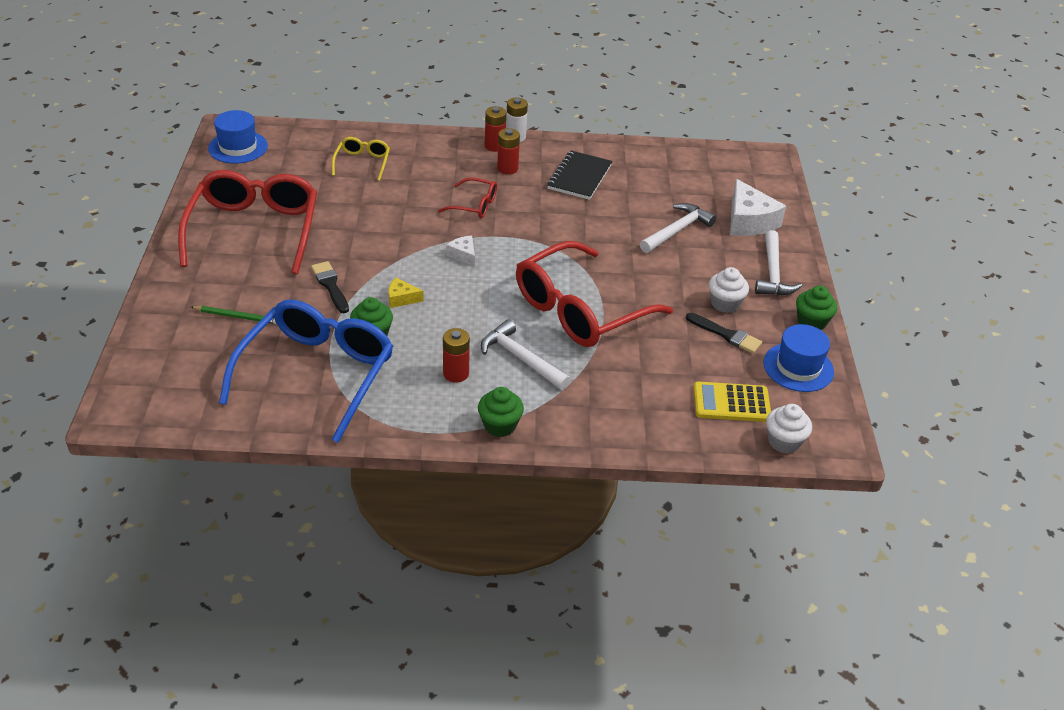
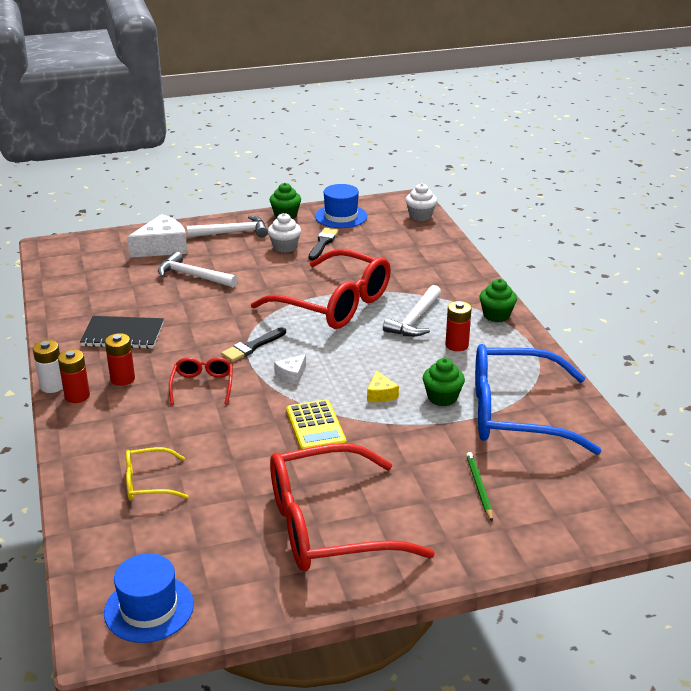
camera: 105 degrees left, 10 degrees down
(330, 285) = (390, 441): black brush -> black brush (252, 346)
(731, 403) = (397, 235): yellow calculator -> yellow calculator (315, 427)

